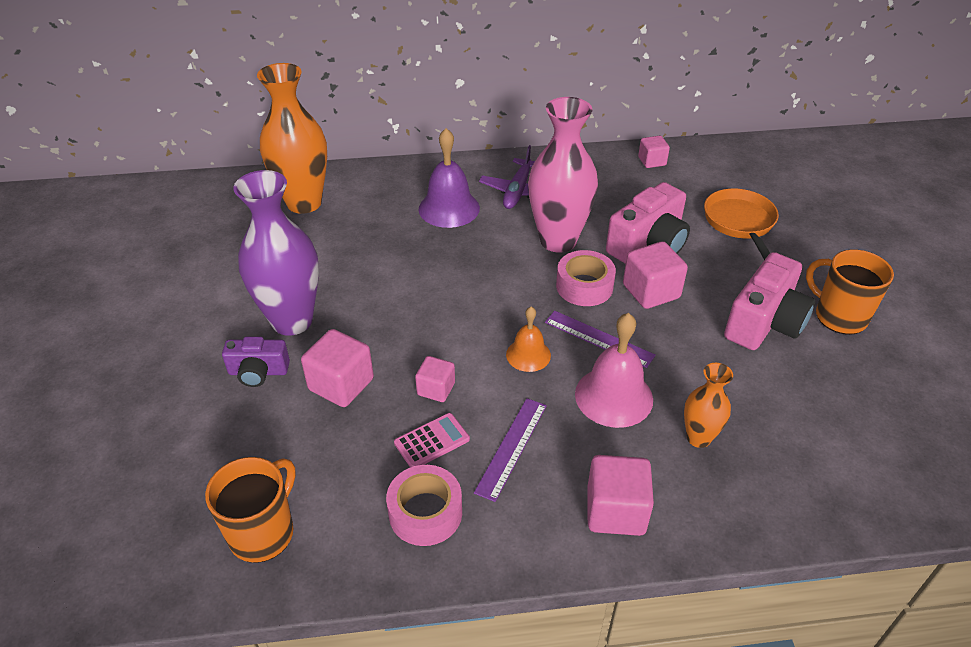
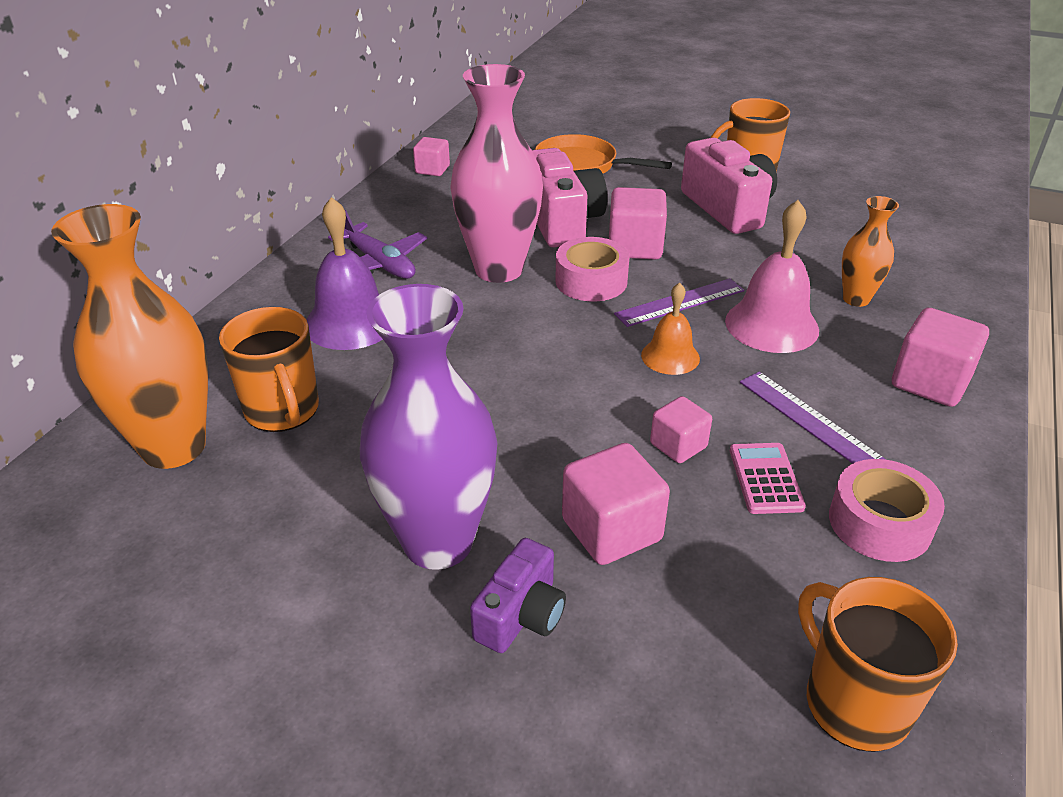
camera: 60 degrees left, 5 degrees down
(355, 222) = (283, 410): none -> orange mug

